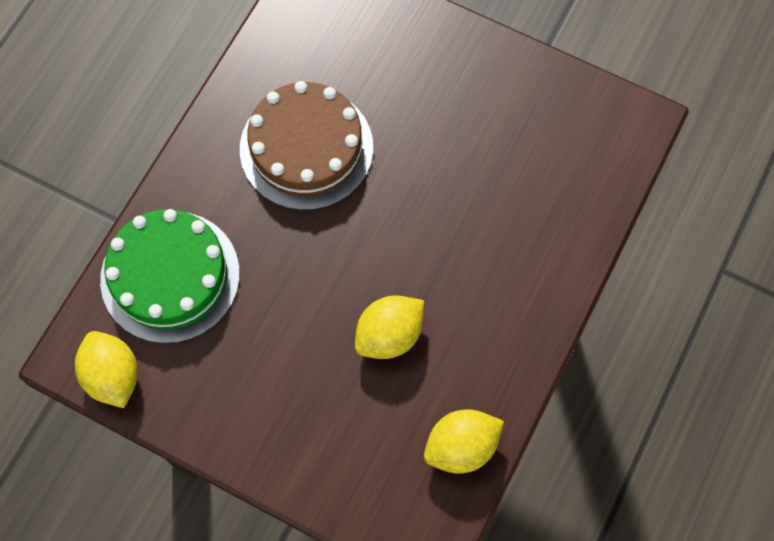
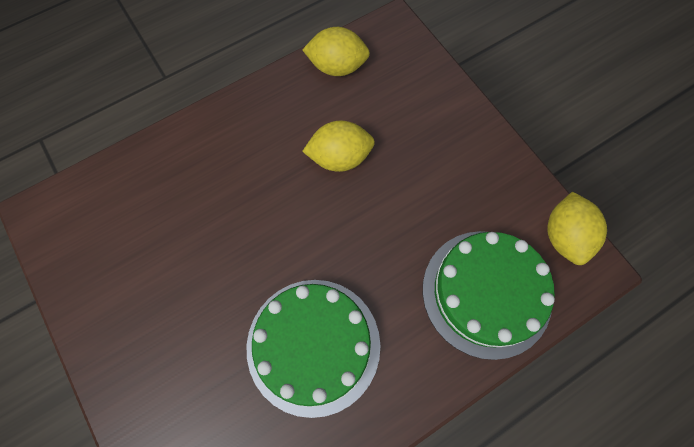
camera: 150 degrees left, 0 degrees up
(306, 148) = (313, 345): brown cake -> green cake

